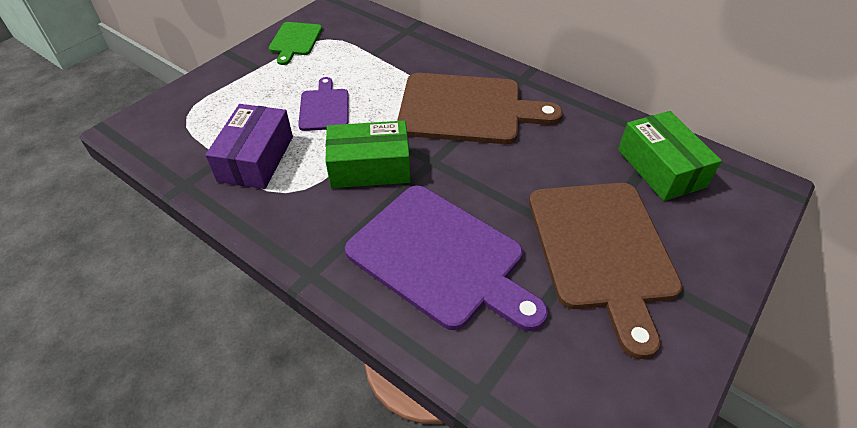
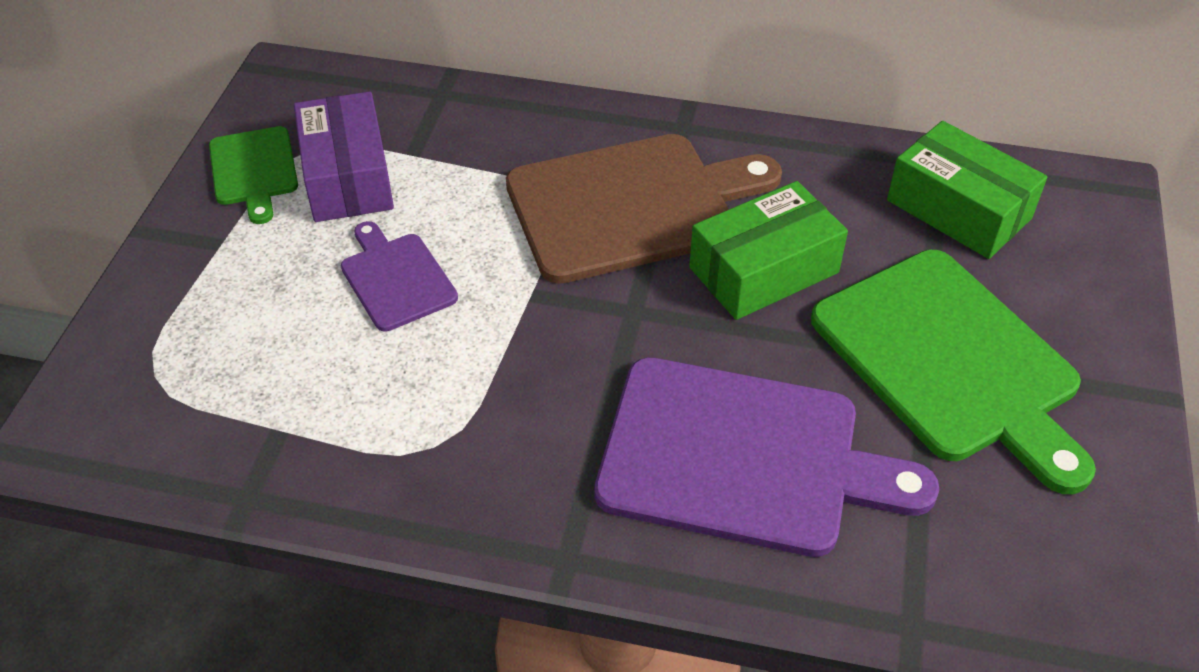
camera: 25 degrees left, 0 degrees up
(256, 158) = (342, 407): purple box -> purple box (348, 177)
(370, 167) = (542, 355): green box -> green box (764, 270)
(602, 250) = (950, 361): brown cutting board -> green cutting board

